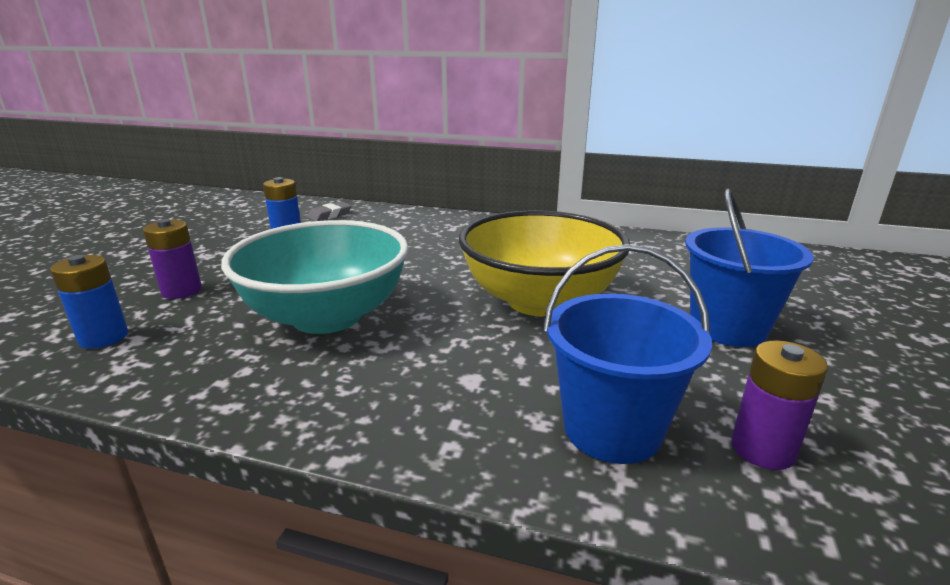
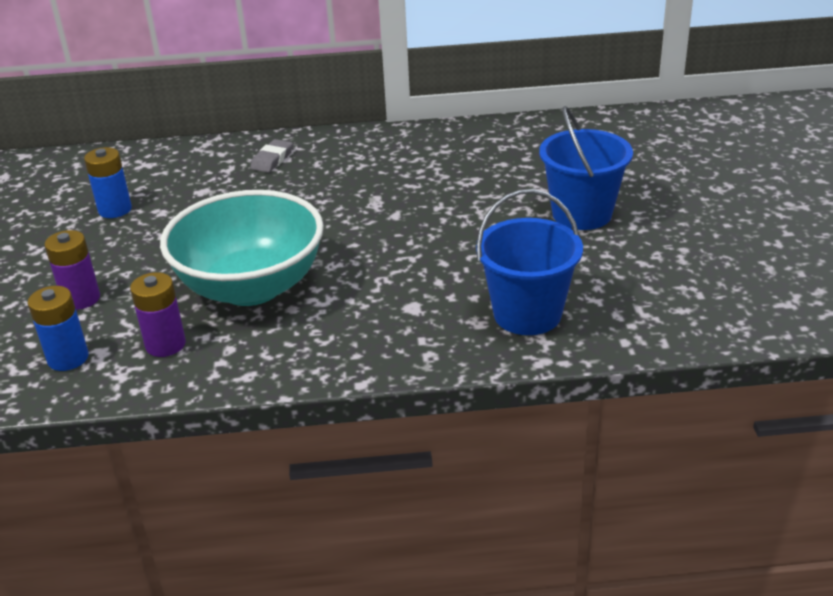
camera: 20 degrees left, 10 degrees up
(329, 215) = (133, 170): grey eraser -> grey eraser (272, 160)
(539, 301) = (424, 225): yellow bowl -> none
(762, 449) = (622, 300): purple battery -> purple battery (165, 344)

